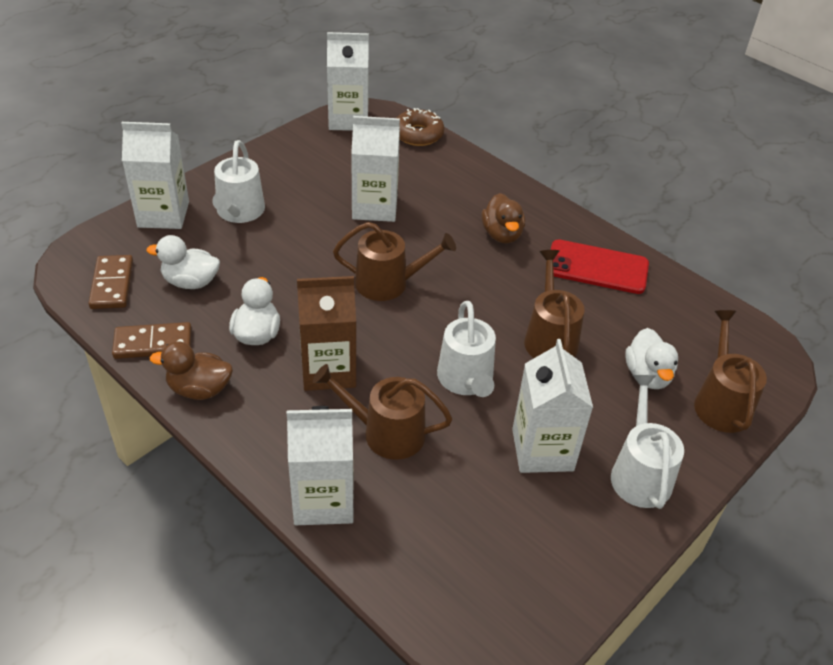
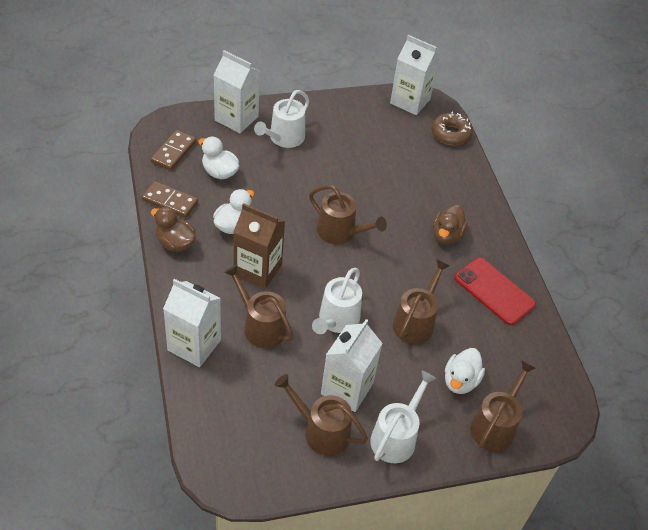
camera: 30 degrees right, 5 degrees up
(375, 207) = (375, 175): white carton -> none
(558, 515) = (321, 431): none -> brown watering can

